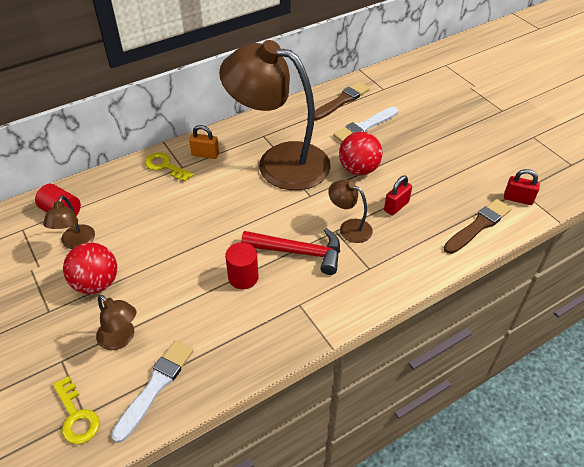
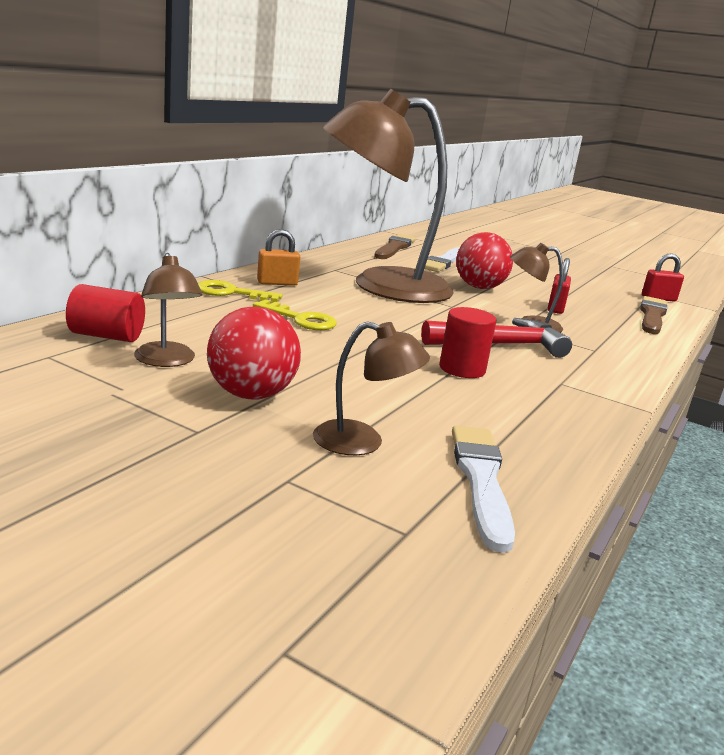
camera: 30 degrees left, 25 degrees down
(76, 416) = (395, 537): yellow key -> yellow key (301, 319)

